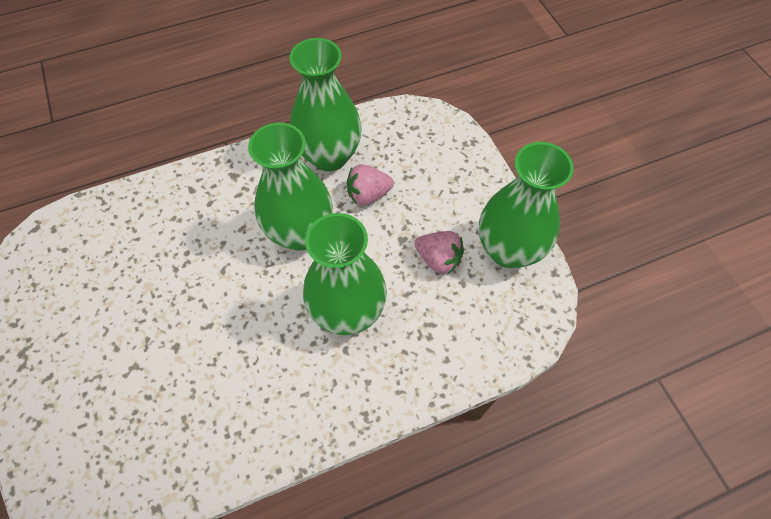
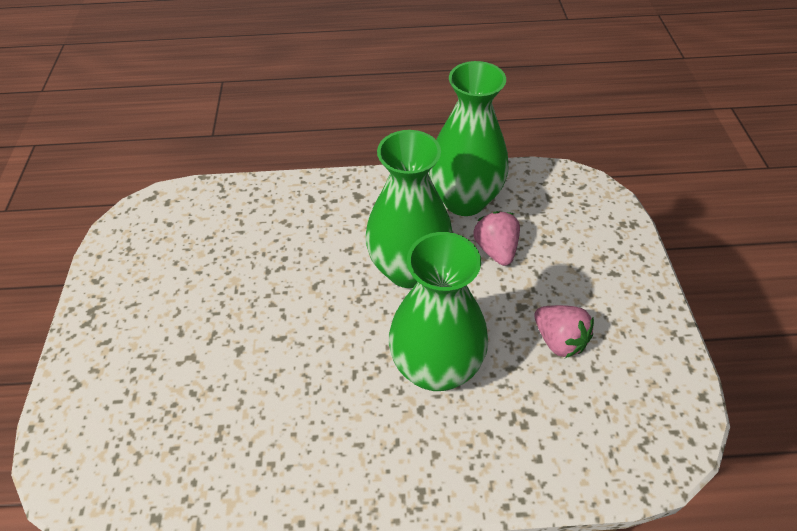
camera: 20 degrees right, 10 degrees down
(368, 194) = (496, 249): pink strawberry -> pink strawberry turned 75 degrees clockwise
(508, 250) = (649, 353): green vase -> none

